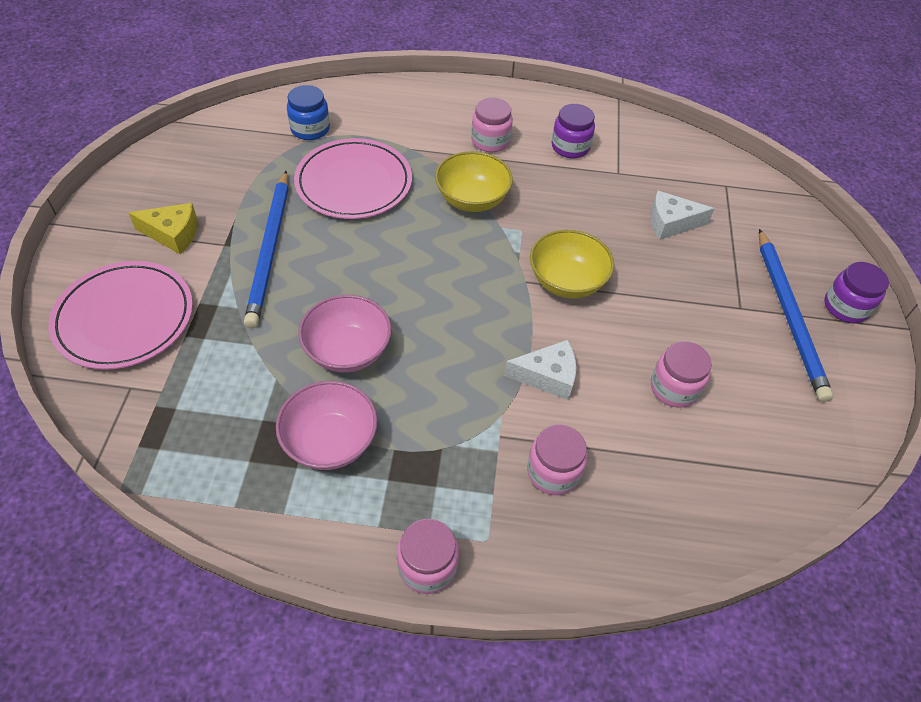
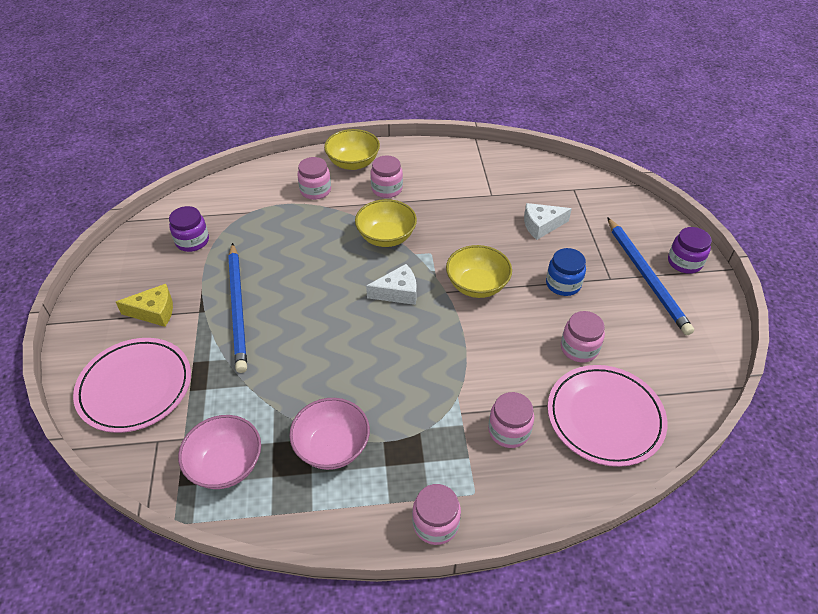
camera: 10 degrees left, 5 degrees down
(310, 129) = (241, 206): blue jar -> blue jar (563, 284)
(348, 351) = (324, 374): pink bowl -> pink bowl (226, 465)
(354, 183) = (289, 242): pink plate -> pink plate (605, 417)
(403, 127) = (315, 190): none -> pink jar
(459, 102) = (353, 163): none -> yellow bowl
(547, 376) = (483, 360): white cheese -> white cheese (398, 292)
(570, 147) = (449, 182): purple jar -> purple jar (192, 241)

